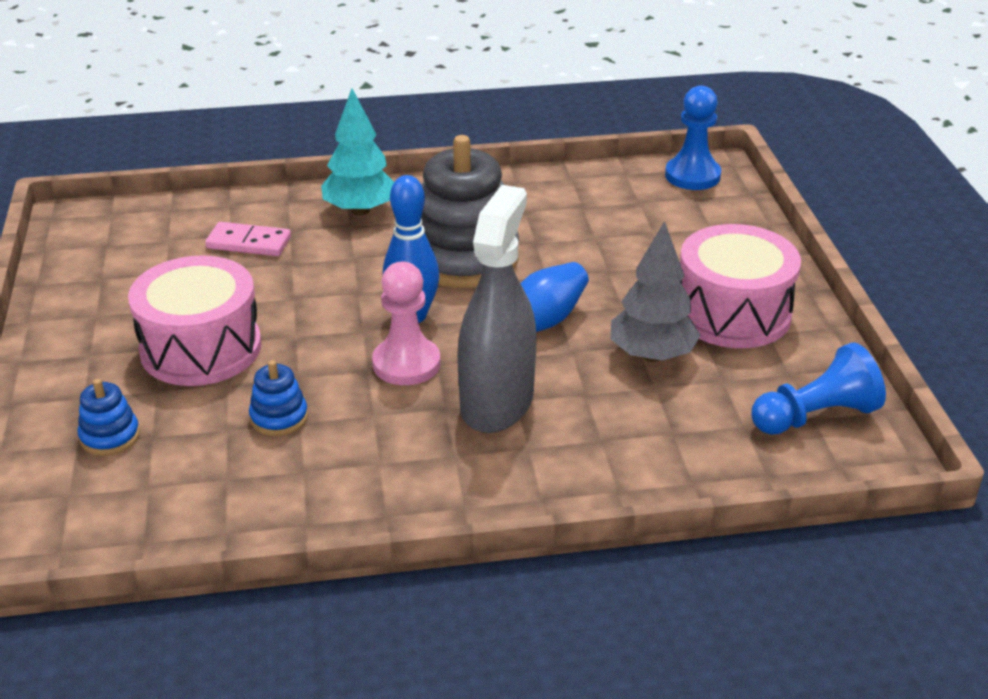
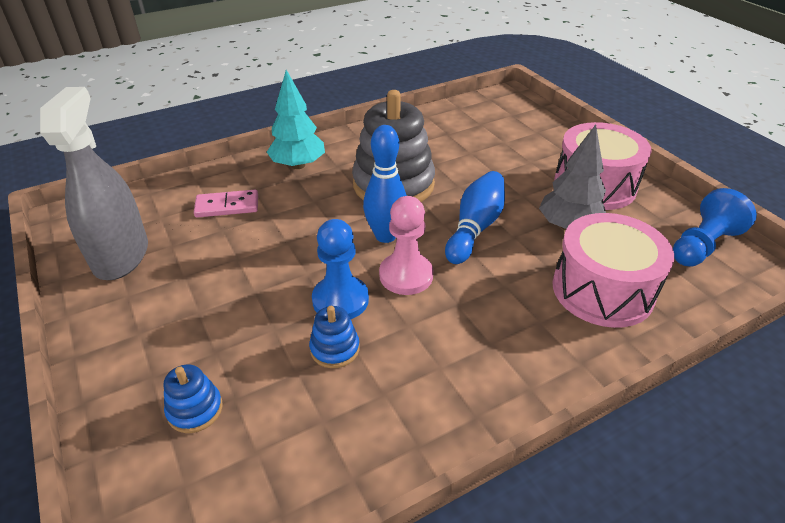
camera: 20 degrees left, 5 degrees up
(201, 348) = (235, 303): pink drum -> pink drum (602, 290)
(497, 402) = (492, 290): grey spray bottle -> grey spray bottle (121, 256)
(692, 176) = (500, 101): blue pawn -> blue pawn (340, 300)

